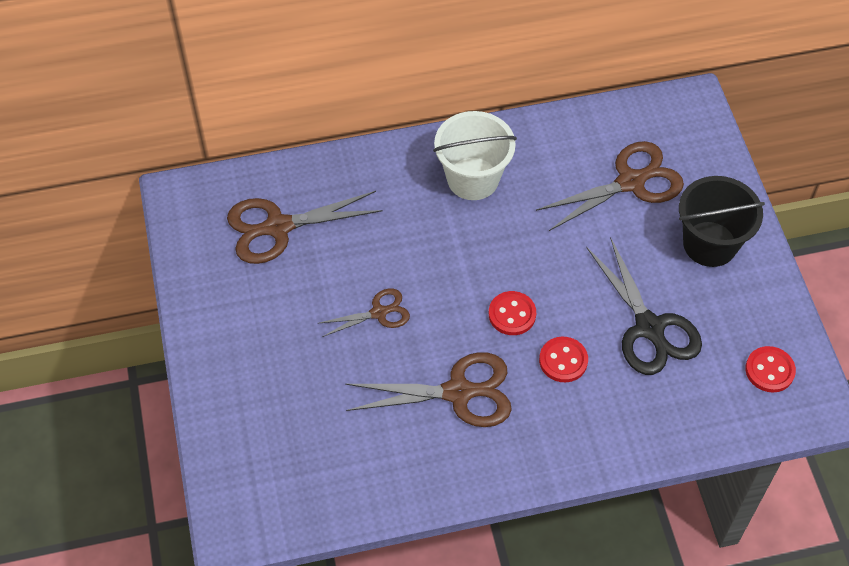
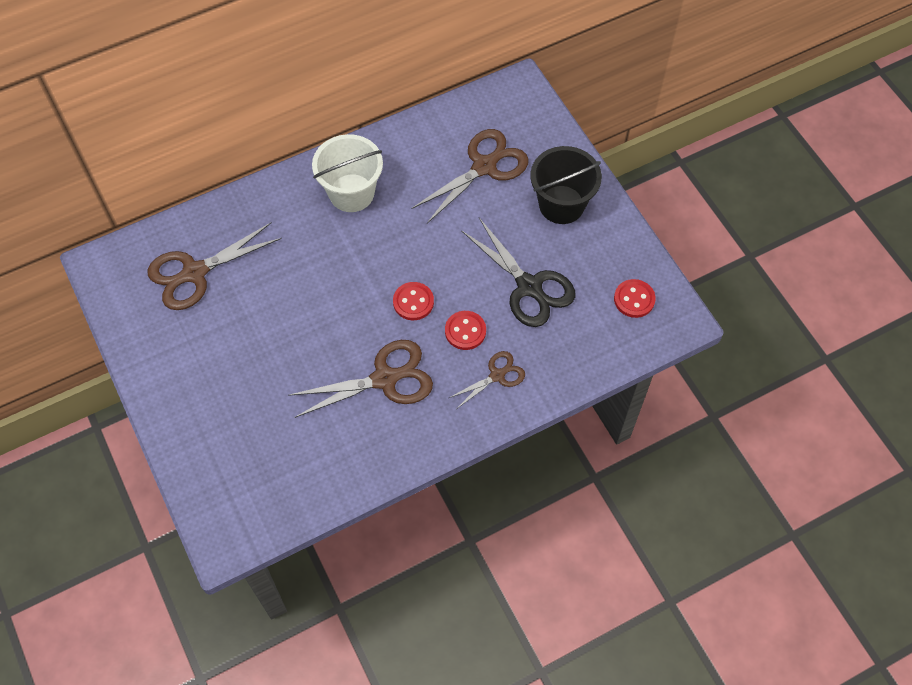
camera: 15 degrees left, 5 degrees up
(379, 313) = (301, 327): brown scissors -> brown scissors (497, 375)

